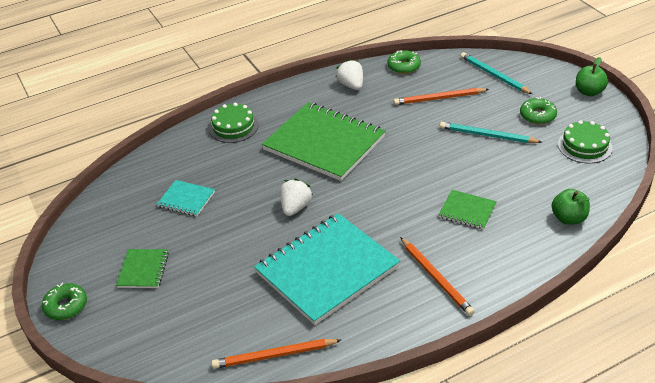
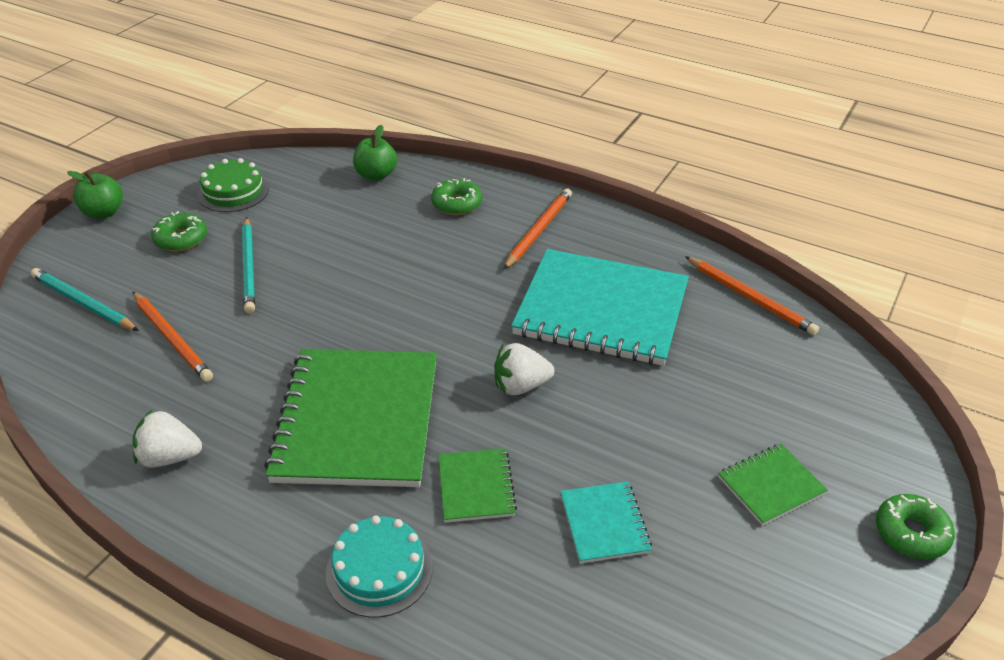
camera: 125 degrees left, 0 degrees up
(233, 127) = (379, 570): green cake -> turquoise cake
(351, 85) = (169, 457): white strawberry -> white strawberry turned 60 degrees clockwise
(404, 66) = (82, 412): green donut -> green donut (457, 204)
(467, 211) = (414, 241): green notebook -> green notebook (476, 487)
(494, 75) = (83, 303): turquoise pencil -> turquoise pencil turned 105 degrees clockwise

